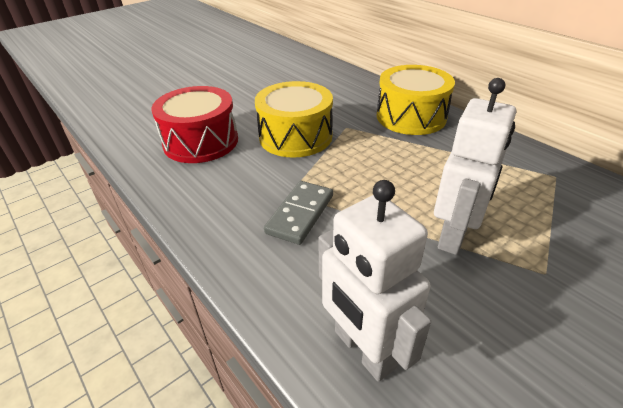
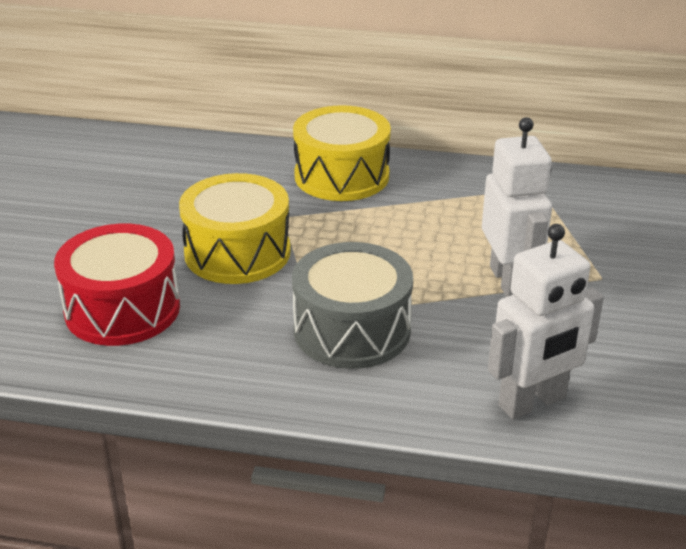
camera: 40 degrees left, 5 degrees down
(300, 214) = (352, 330): grey domino -> grey drum
(363, 350) = (532, 402): white robot -> white robot turned 45 degrees counterclockwise

